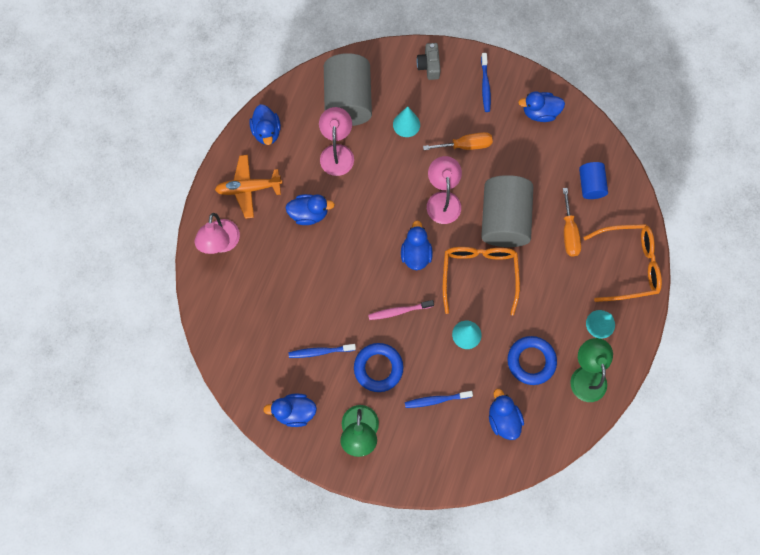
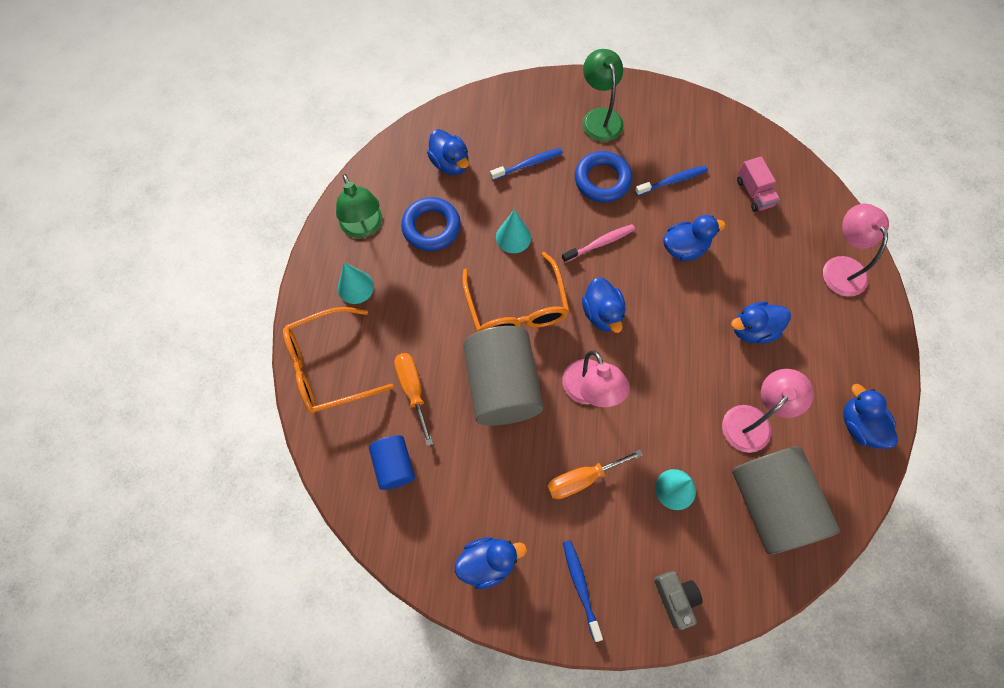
camera: 165 degrees right, 5 degrees down
(248, 188) = (843, 342): orange plane -> none
(258, 323) = (754, 193): none -> pink truck
(294, 412) = (675, 119): blue duck -> blue duck (684, 248)
(337, 152) = (753, 421): pink lamp -> pink lamp turned 120 degrees counterclockwise

